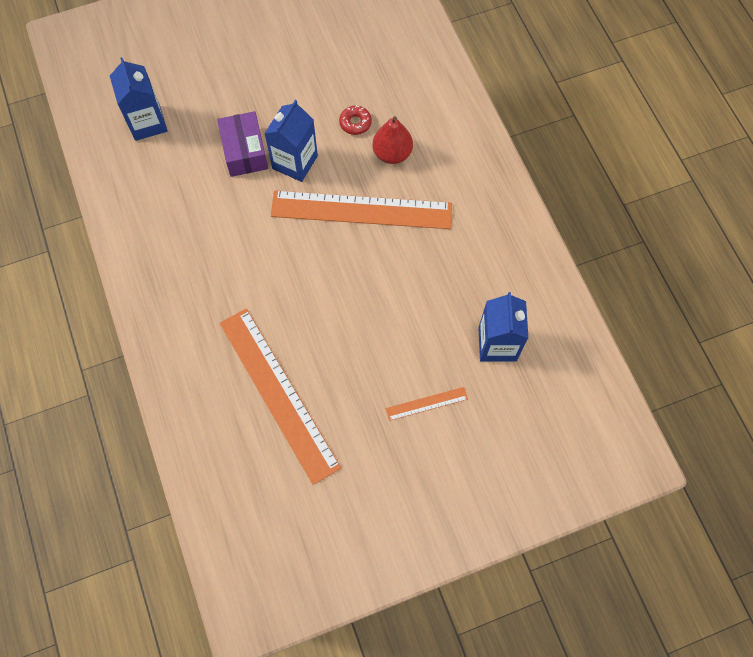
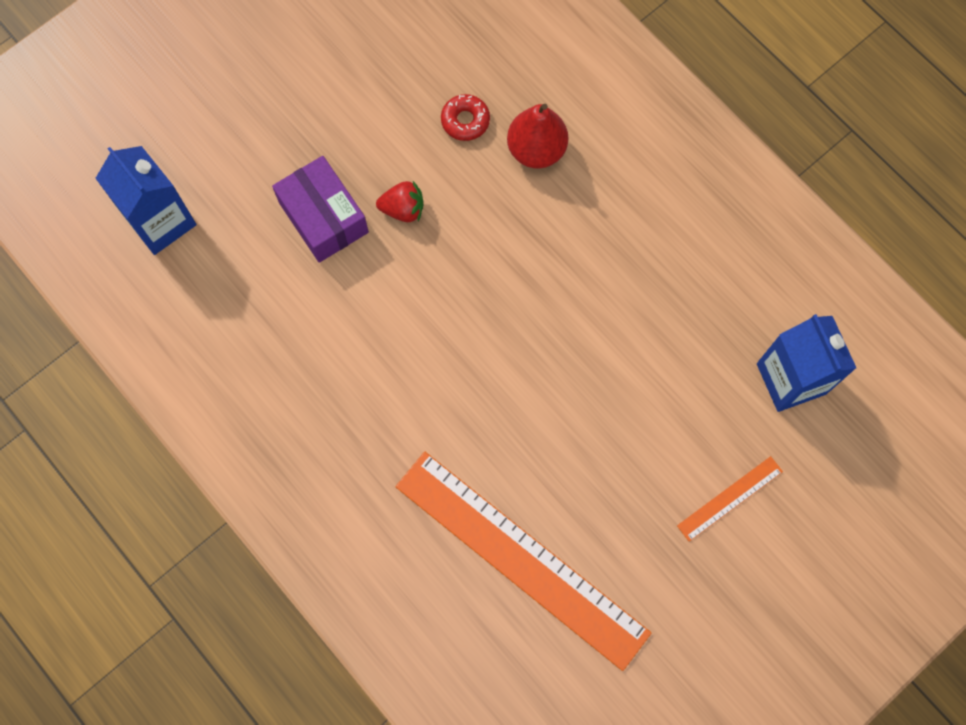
camera: 20 degrees left, 5 degrees up
(295, 162) = (403, 209): blue carton -> red strawberry
(361, 209) = (527, 248): orange ruler -> none

